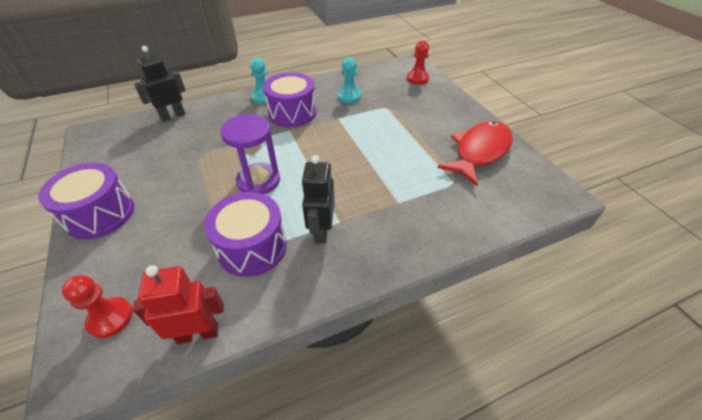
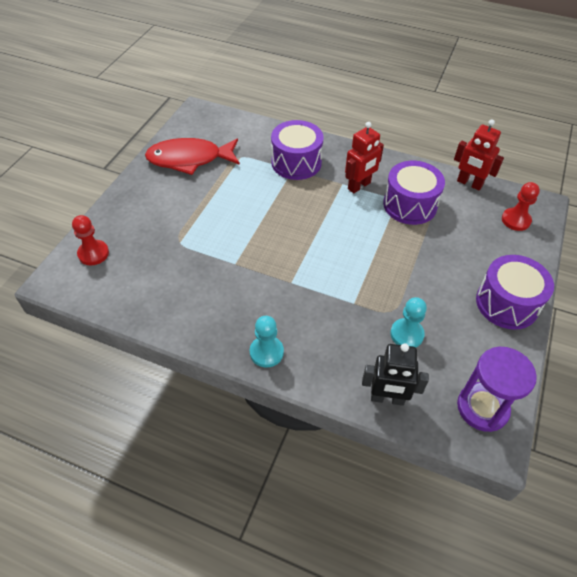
camera: 135 degrees left, 5 degrees up
(258, 181) = (366, 248): purple hourglass -> purple hourglass (482, 408)
(292, 113) = (265, 302): purple drum -> purple drum (296, 162)
(321, 231) = (359, 186): black robot -> red robot
(349, 96) = (188, 282): turquoise pawn -> turquoise pawn (406, 334)

